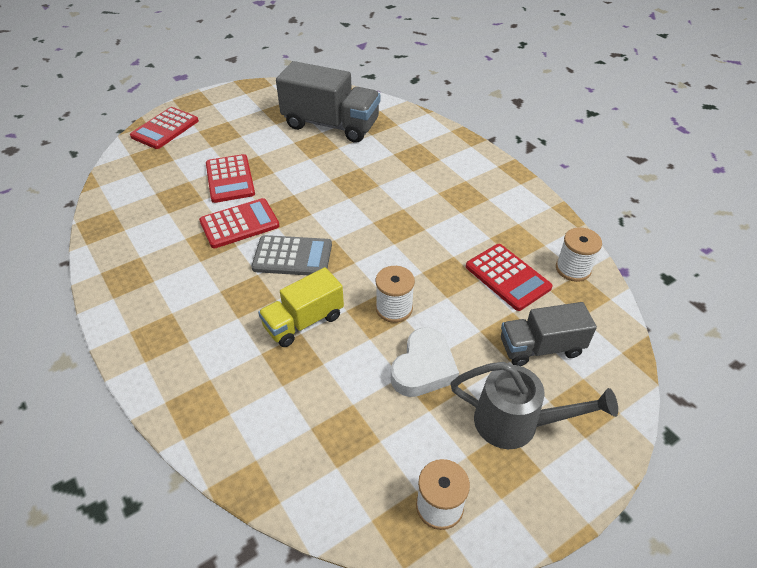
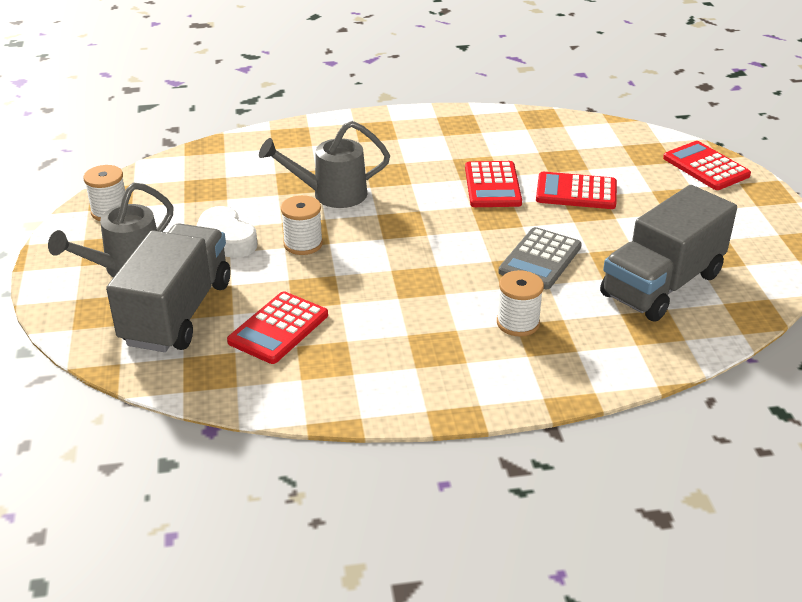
camera: 115 degrees right, 10 degrees down
(292, 256) = (420, 205): grey calculator -> grey calculator (540, 259)
(303, 321) = (331, 194): yellow truck -> grey watering can
(507, 277) = (278, 328): red calculator -> red calculator turned 45 degrees counterclockwise
(541, 347) = (177, 313): grey truck -> grey truck, size x1.64
(573, 269) = (247, 383): white spool -> white spool (518, 323)

